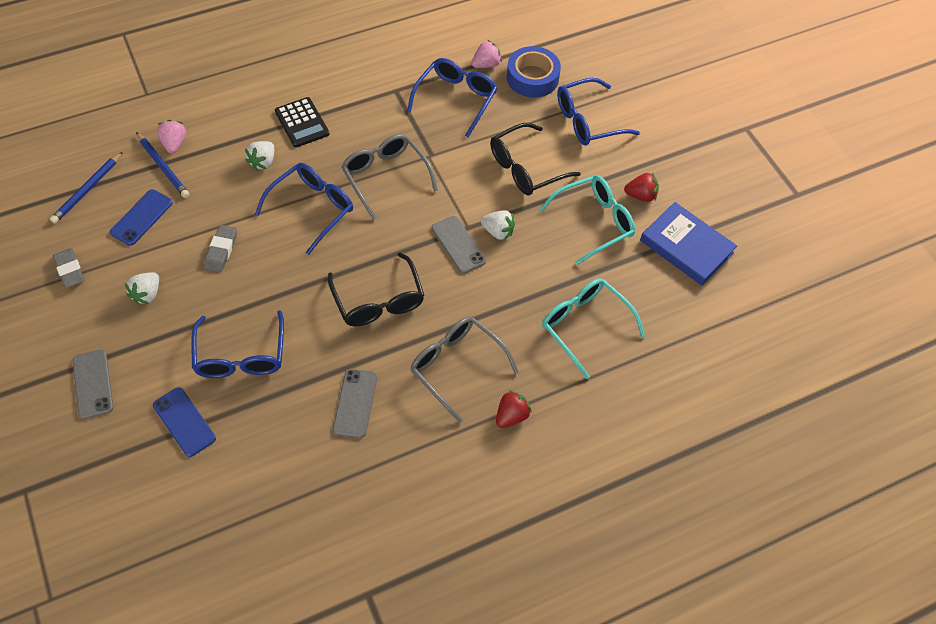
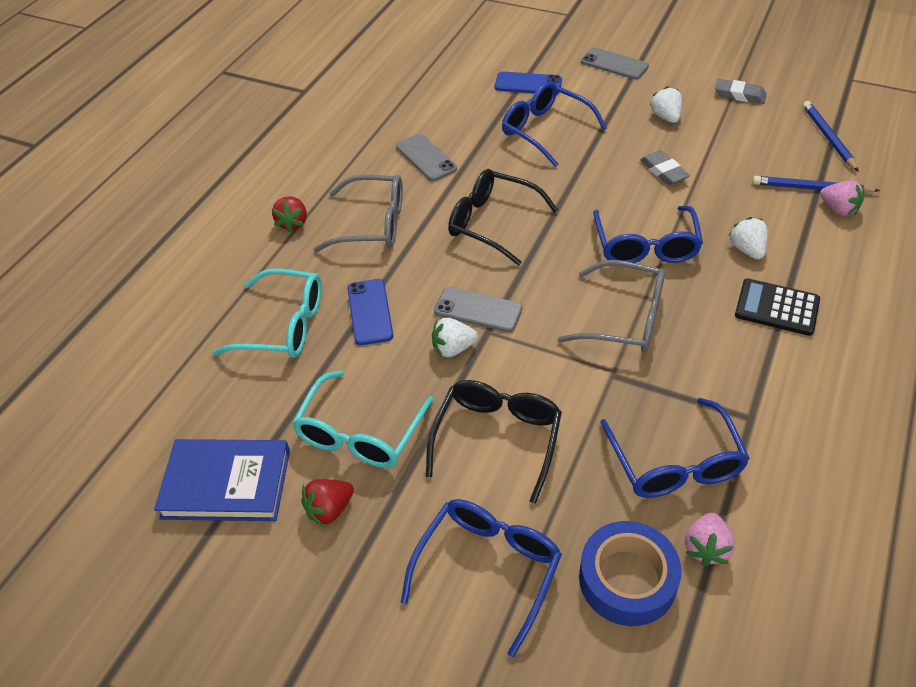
camera: 145 degrees right, 10 degrees down
(142, 217) = (757, 150): blue phone -> blue phone (370, 312)

